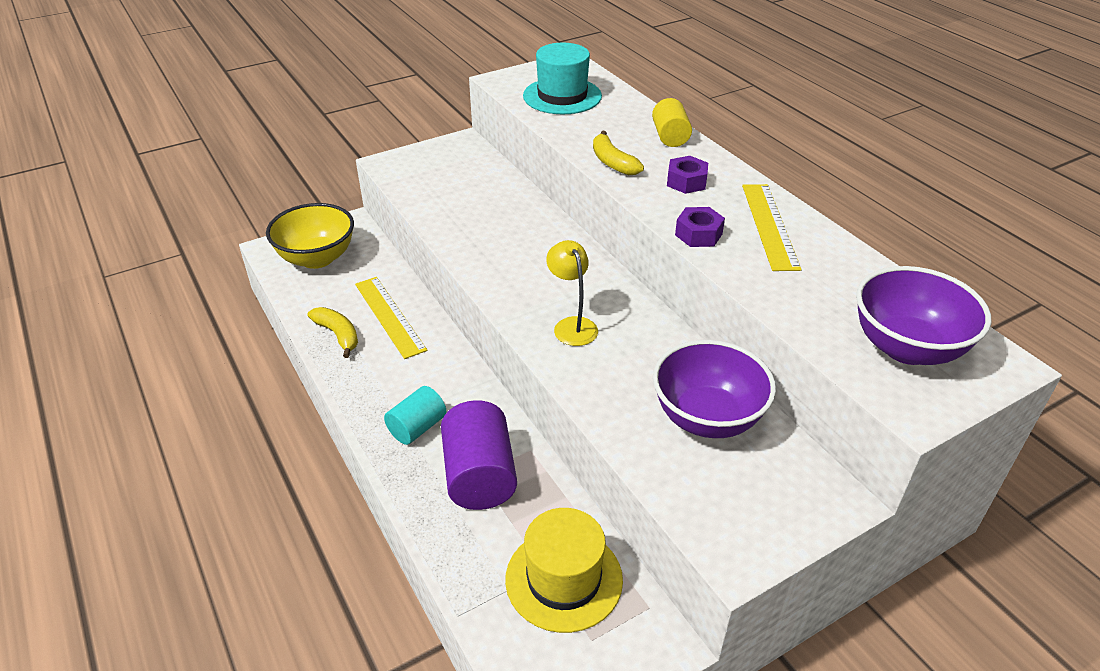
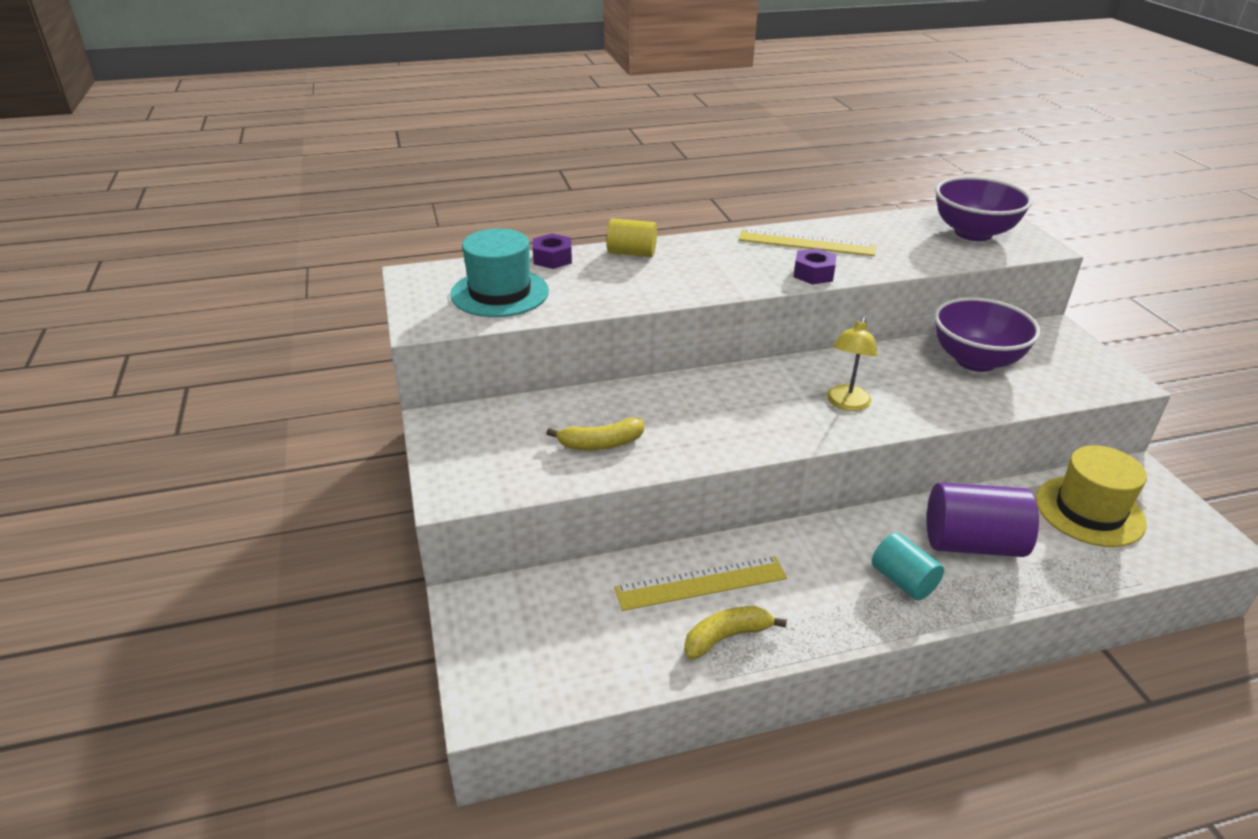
camera: 75 degrees left, 5 degrees down
(317, 258) = (540, 648): yellow bowl -> none
(572, 325) = (846, 404): yellow lamp -> yellow lamp turned 60 degrees counterclockwise
(613, 162) = (668, 290): yellow banana -> yellow banana (600, 444)
(686, 182) = (721, 262): purple nut -> purple nut (552, 258)

